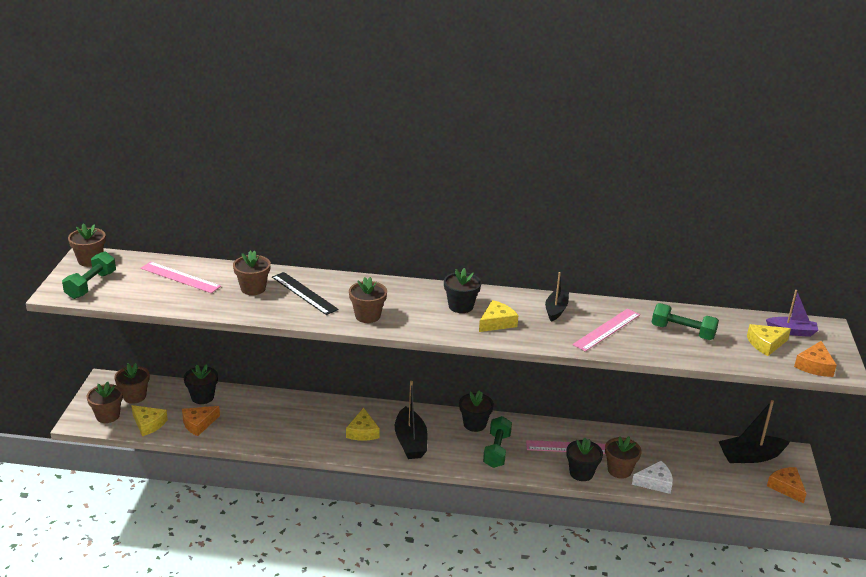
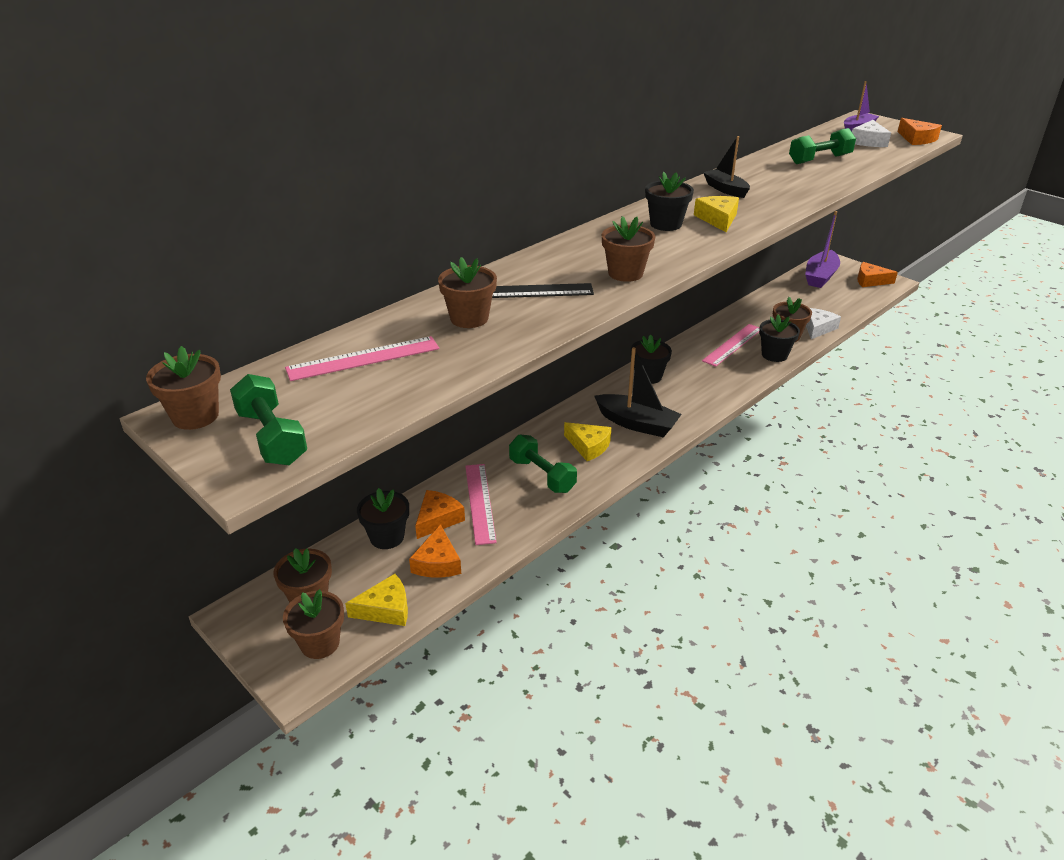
camera: 50 degrees left, 5 degrees up
(234, 407) = (437, 519): none -> orange cheese
(496, 450) = (701, 382): green dumbbell -> green dumbbell (542, 475)
(606, 329) = (784, 182): pink ruler -> pink ruler (480, 502)
(750, 456) = (820, 276): black boat -> purple boat
(766, 344) = (868, 141): yellow cheese -> white cheese

